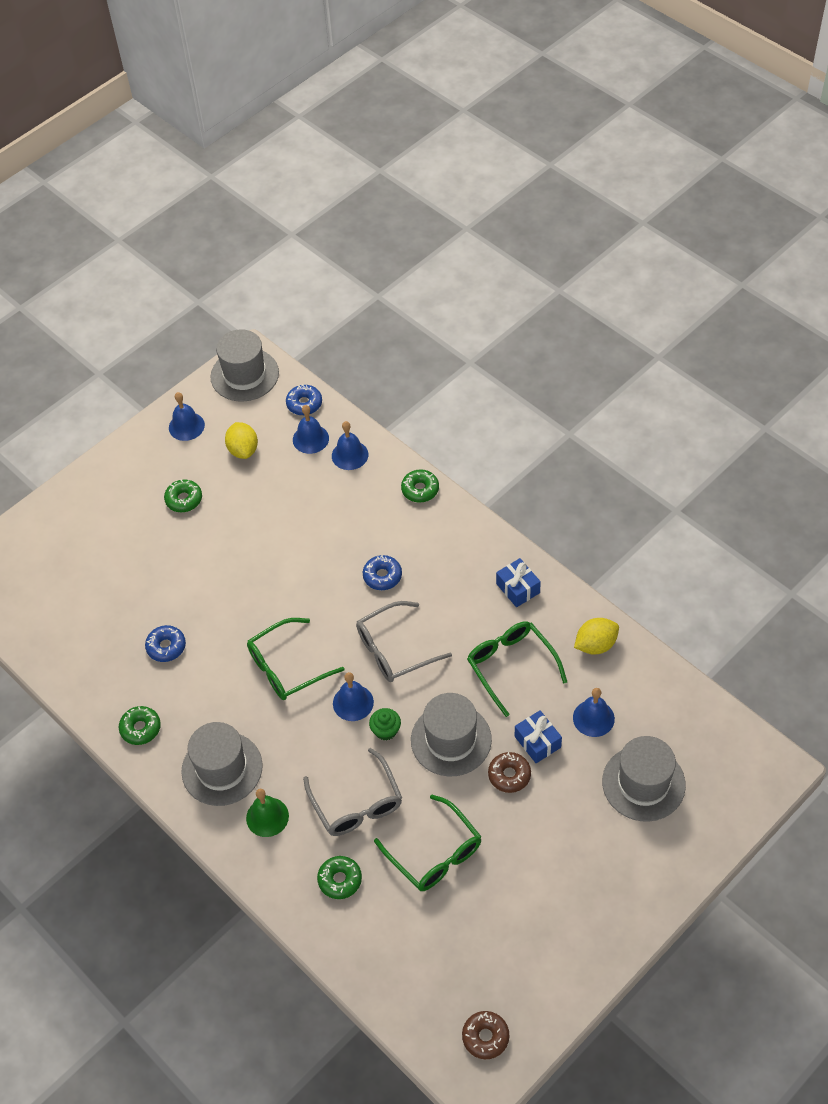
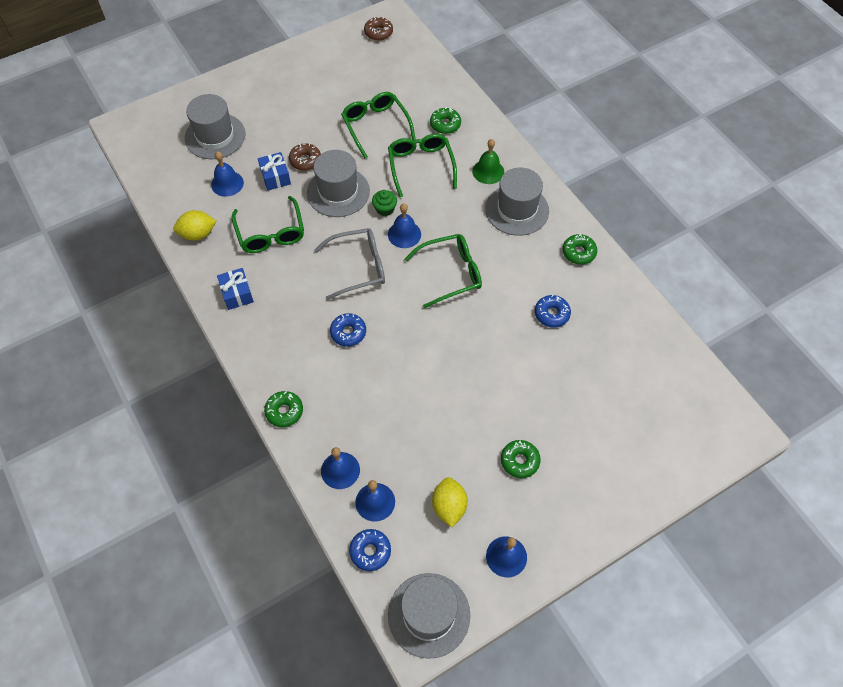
camera: 170 degrees left, 5 degrees up
(356, 803) = (421, 166): grey glasses -> green glasses

